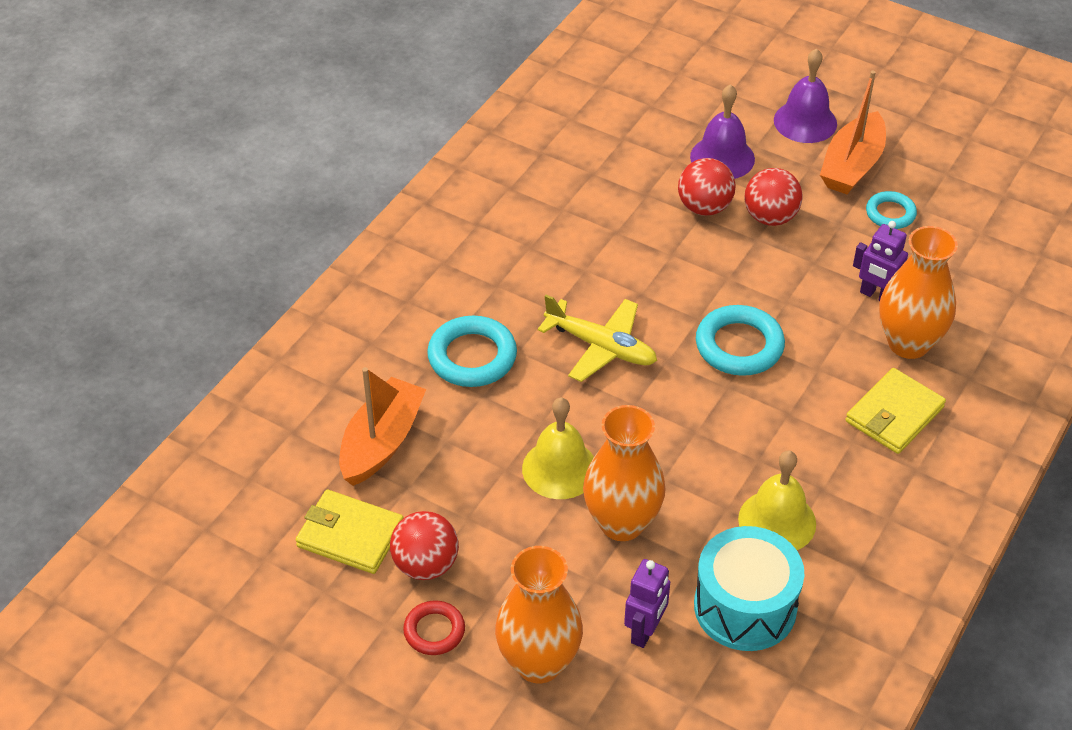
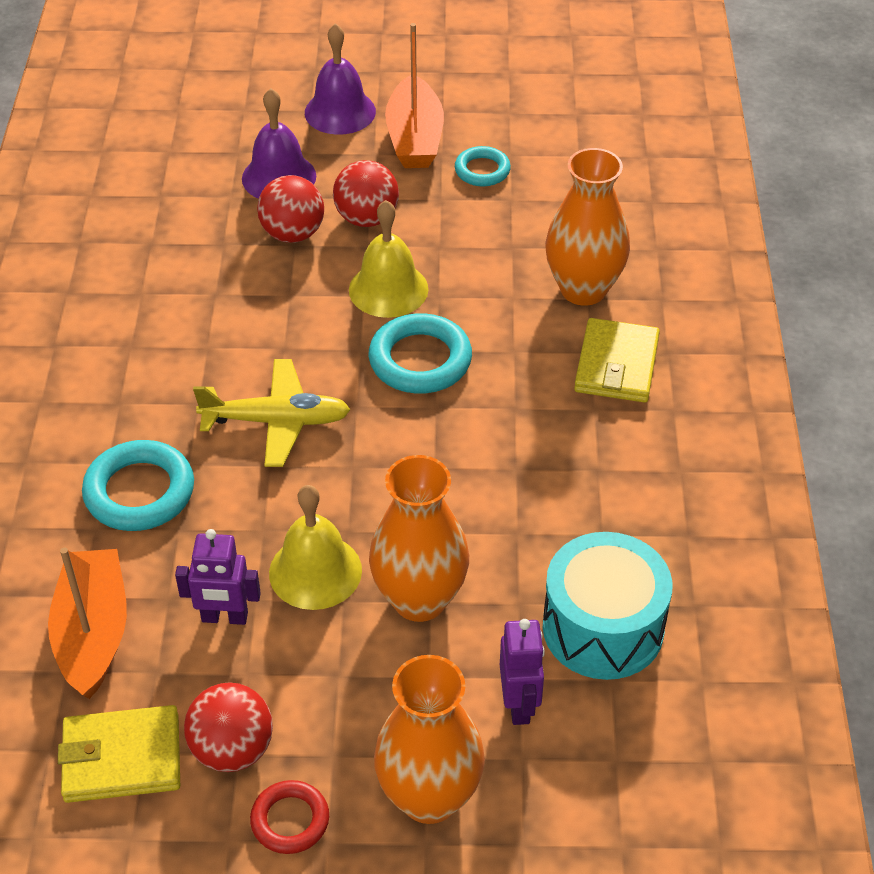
camera: 30 degrees left, 0 degrees up
(777, 521) = (575, 523): yellow bell -> yellow bell (388, 289)
(876, 296) = (522, 255): purple robot -> purple robot (224, 617)

